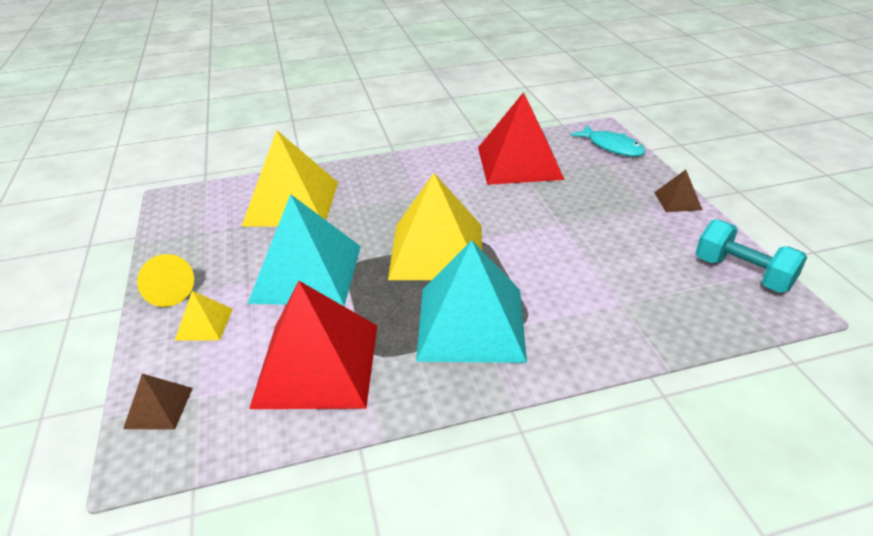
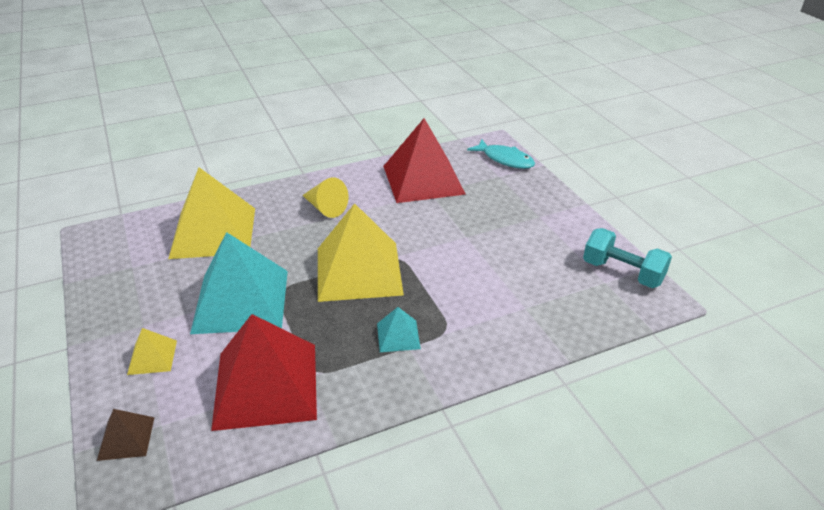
camera: 10 degrees left, 0 degrees up
(167, 291) = (108, 328): yellow cone -> yellow cone (325, 208)
(471, 323) = (398, 336): turquoise pyramid -> turquoise pyramid, size x0.44
(677, 201) = (565, 209): brown pyramid -> none

